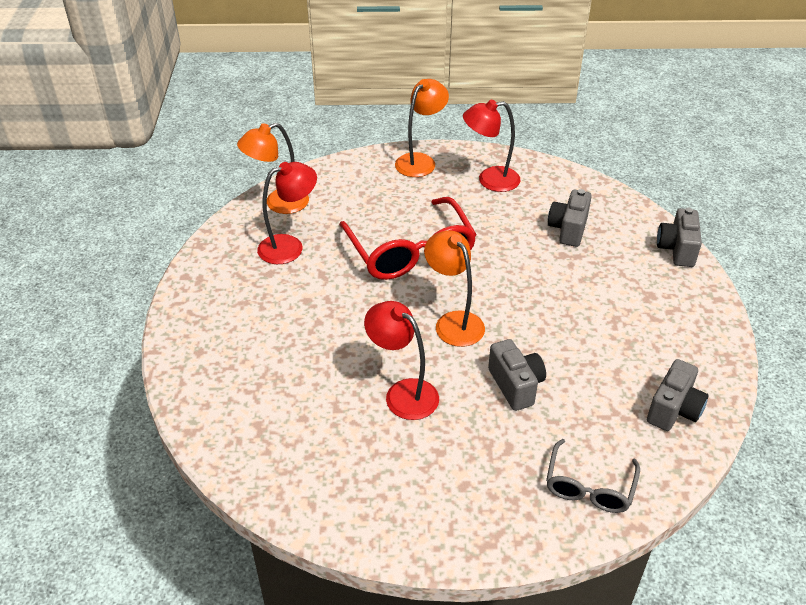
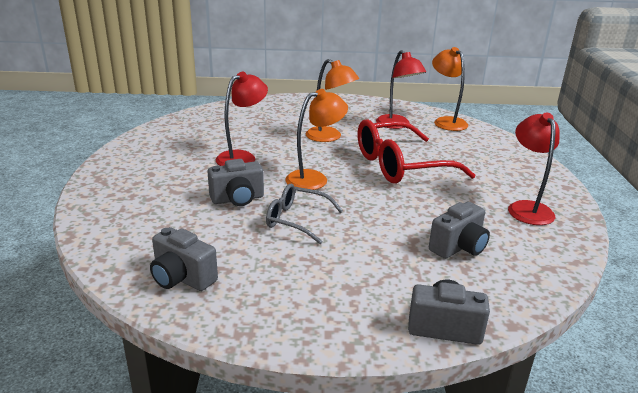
camera: 90 degrees right, 15 degrees down
(420, 161) = (538, 175): orange lamp -> orange lamp (329, 137)
(568, 229) = (458, 247): grey camera -> grey camera turned 120 degrees clockwise
(589, 487) = (120, 221): grey glasses -> grey glasses (296, 220)

